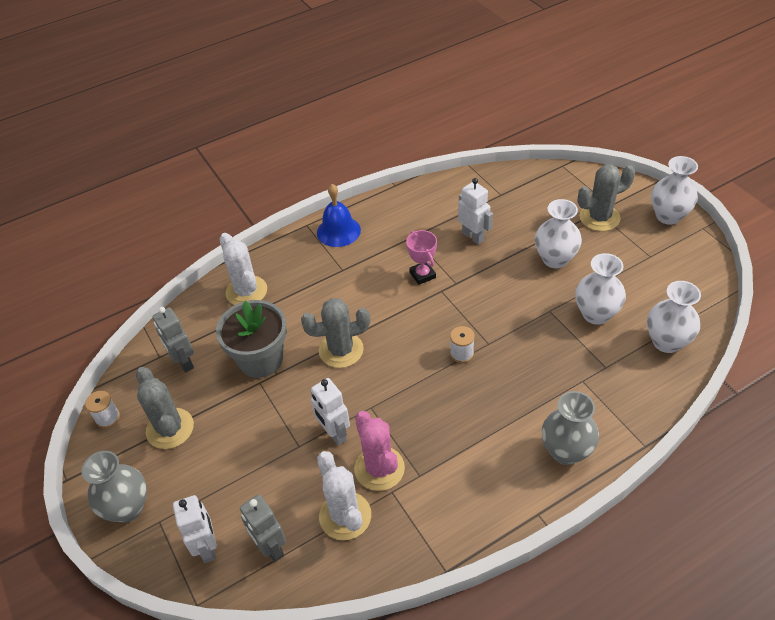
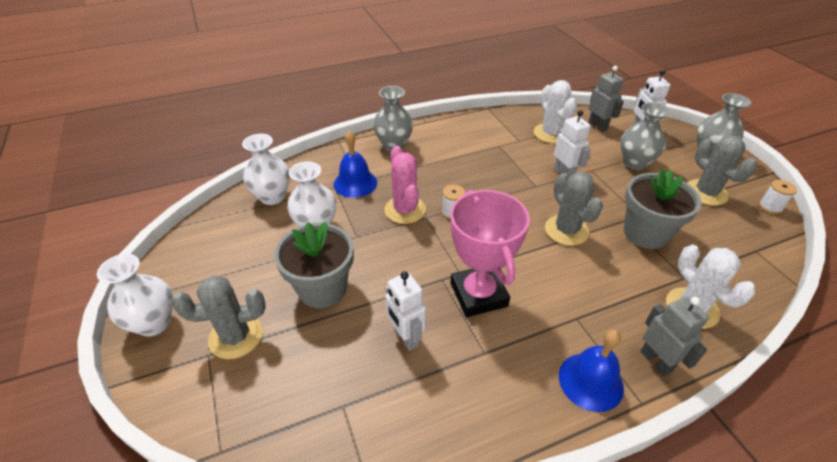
camera: 175 degrees left, 5 degrees down
(183, 362) = (725, 241): grey robot -> grey robot (656, 361)
(239, 469) = (635, 163): none -> grey vase
(341, 350) = (566, 230): grey cactus -> grey cactus turned 75 degrees clockwise
(379, 468) = (528, 151): pink cactus -> pink cactus (405, 210)
(422, 275) = (478, 294): pink trophy -> pink trophy, size x1.93
(555, 259) = (322, 289): white vase -> grey flower pot
(585, 376) = (355, 183): none -> blue bell

